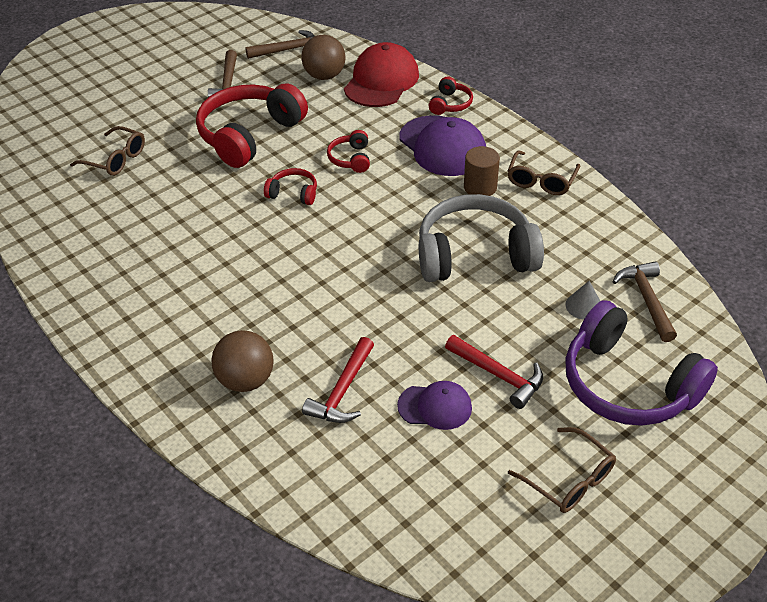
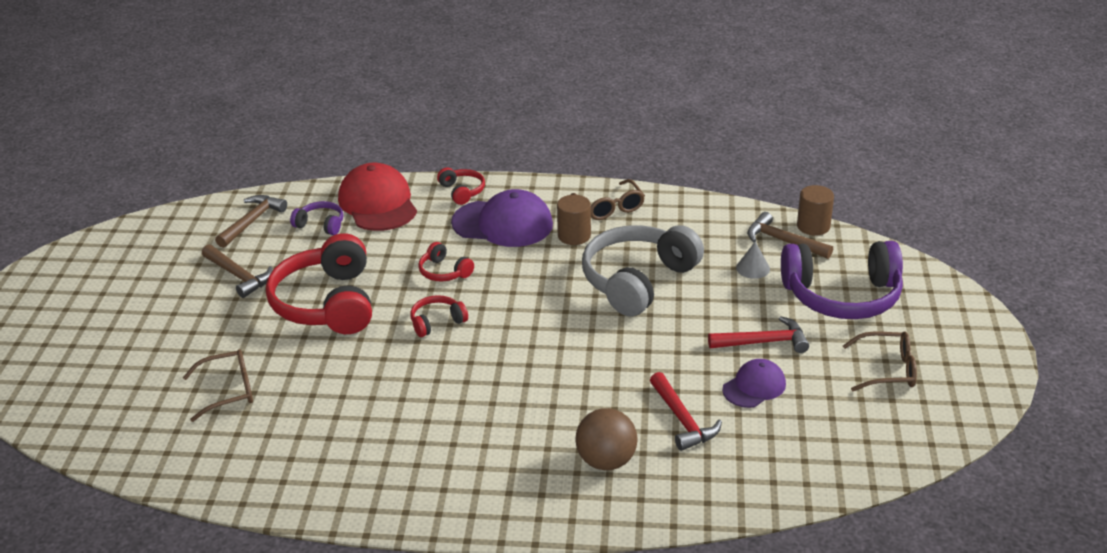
camera: 45 degrees left, 10 degrees down
(324, 76) = (320, 225): brown ball -> purple headphones
(695, 304) = (813, 226): none -> brown cylinder

